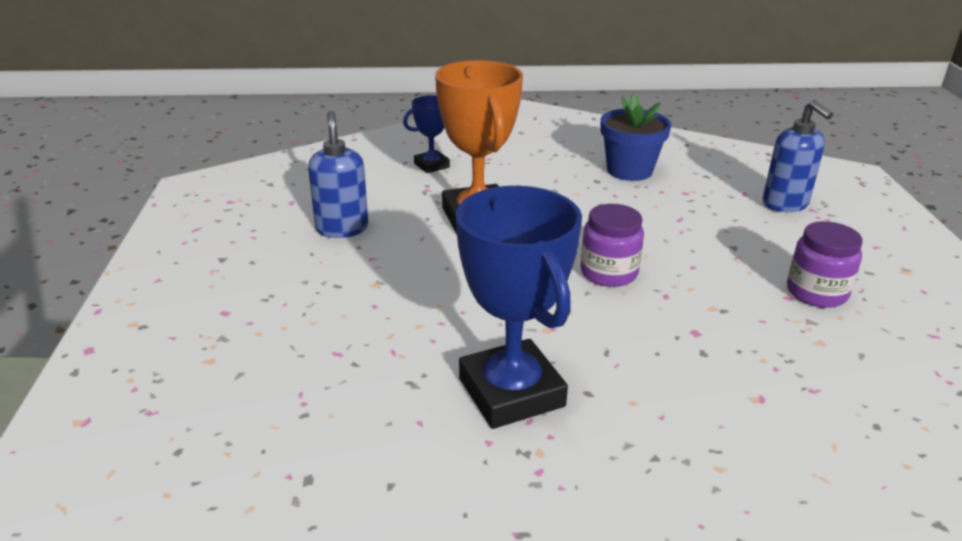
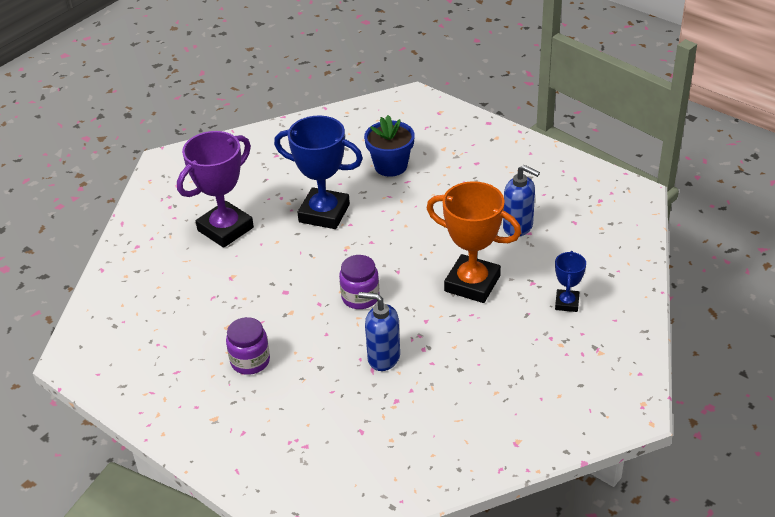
camera: 135 degrees right, 10 degrees up
(629, 170) = (455, 397): blue flower pot -> blue flower pot (390, 166)
(699, 485) = (225, 229): none -> purple trophy
(785, 204) = (326, 437): blue soap dispenser -> blue soap dispenser (383, 358)

